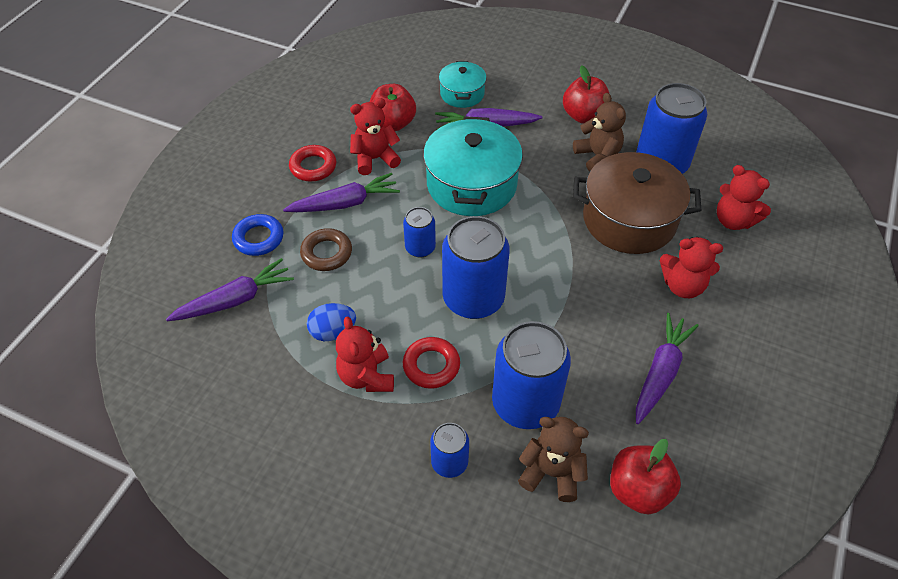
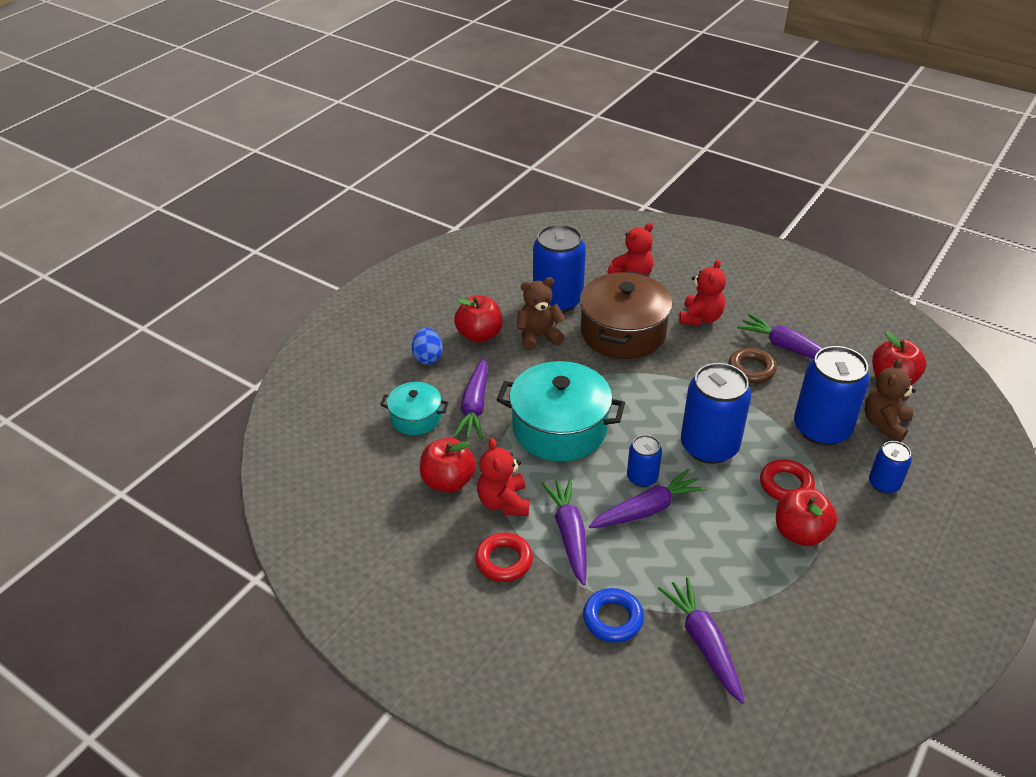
camera: 80 degrees left, 10 degrees down
(326, 253) = (642, 555): brown ring -> brown ring (751, 369)
(333, 332) = (748, 556): blue egg -> blue egg (428, 357)
(366, 376) = (800, 533): red teddy bear -> red apple
(380, 254) = (647, 509): none -> purple carrot

